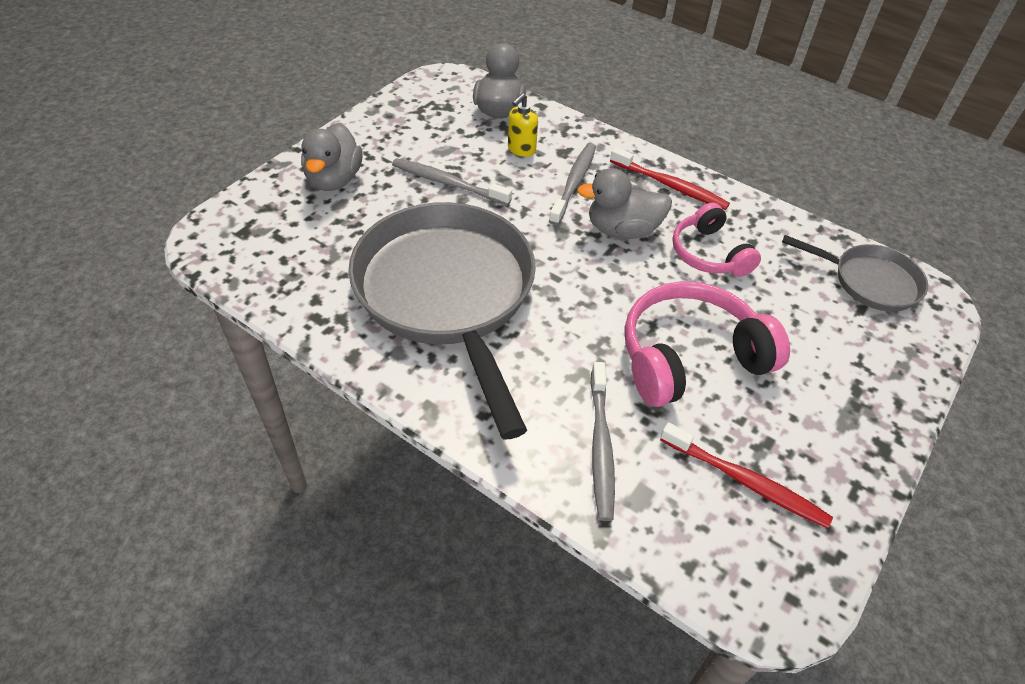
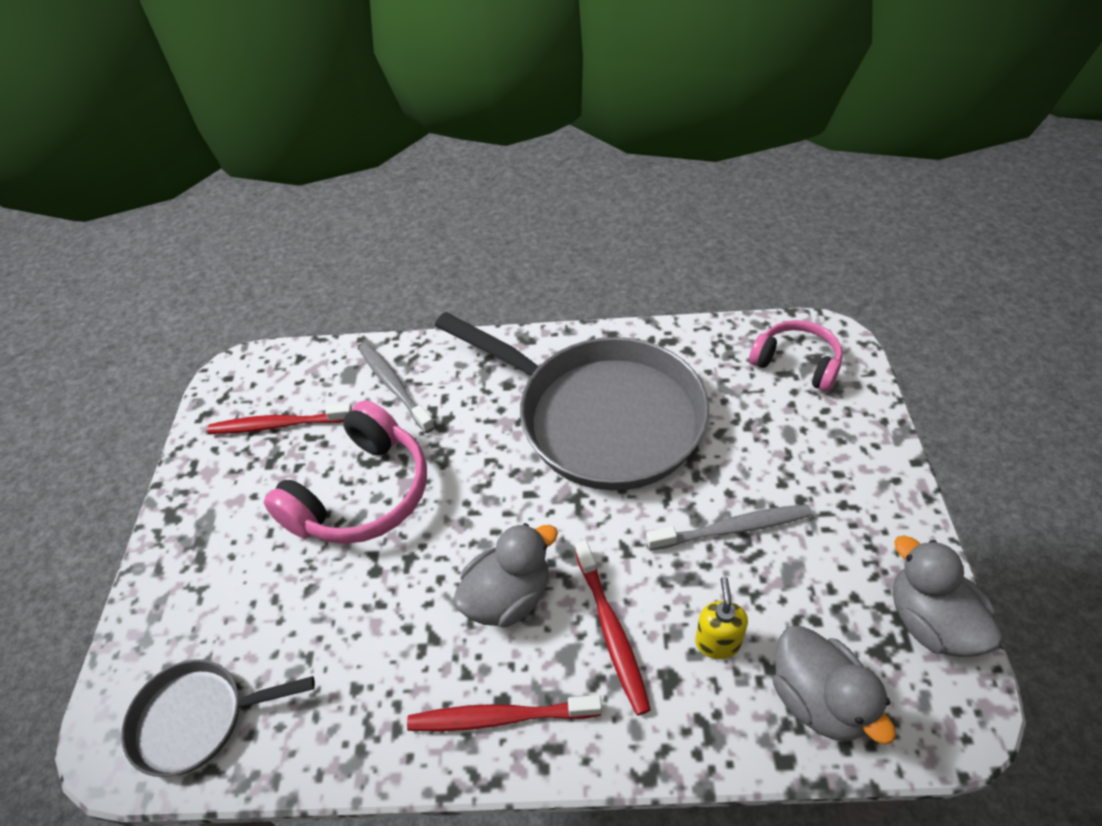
camera: 150 degrees right, 0 degrees up
(334, 179) = (831, 453): grey duck -> grey duck (930, 622)
(574, 183) = (611, 631): grey toothbrush -> red toothbrush
(709, 254) = (398, 630): pink headphones -> pink headphones (797, 363)

